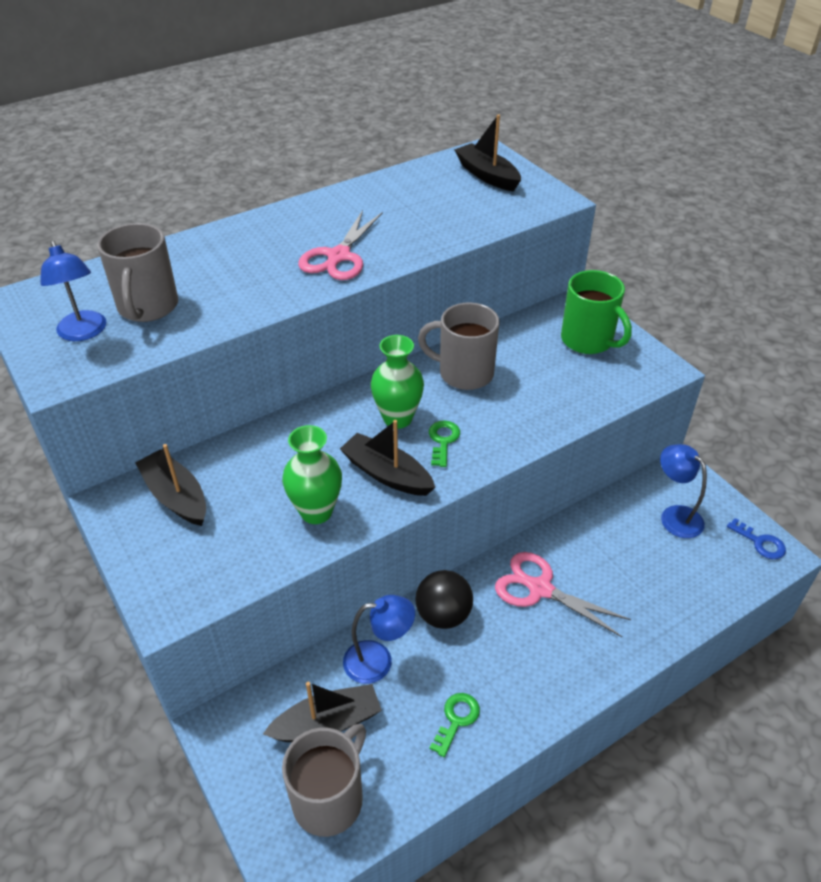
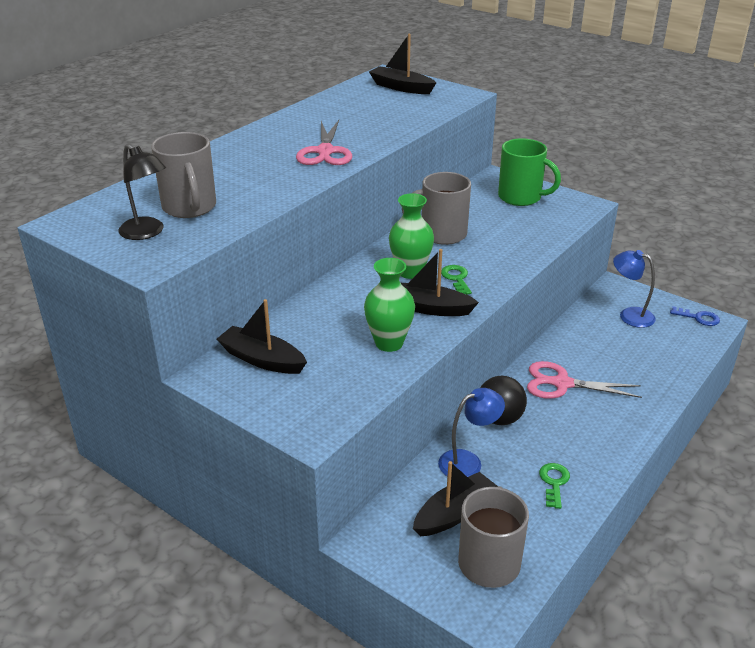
camera: 20 degrees left, 10 degrees down
(84, 333) = (147, 233): blue lamp -> black lamp

